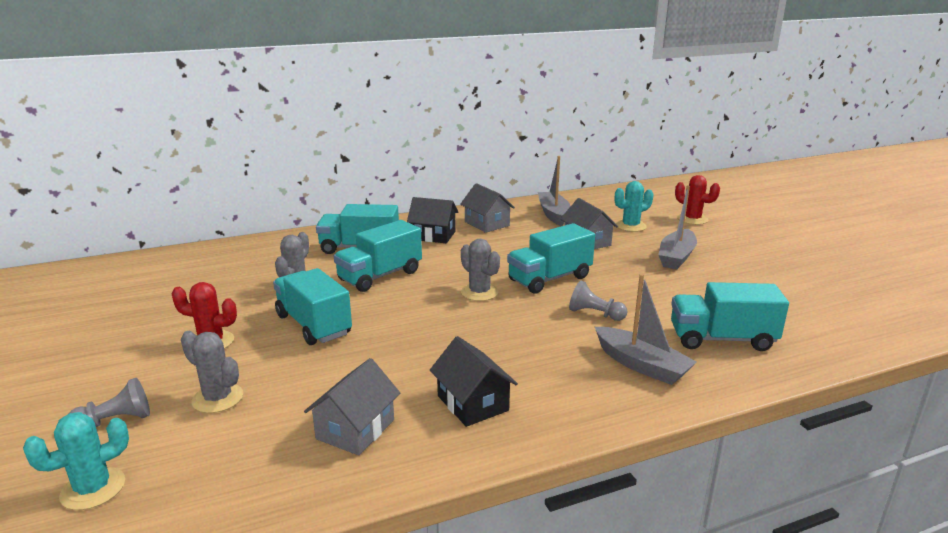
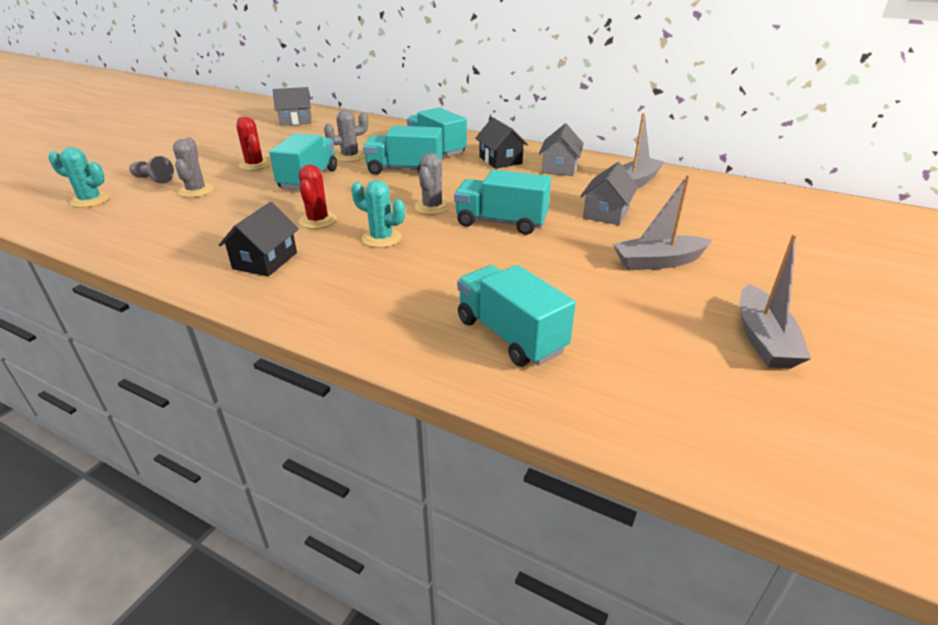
camera: 50 degrees right, 10 degrees up
(355, 429) = (197, 237): grey house -> grey house (296, 121)
(595, 314) = (466, 260): grey pawn -> none
(630, 226) = (685, 220): turquoise cactus -> turquoise cactus (381, 238)
(641, 365) = (402, 308): grey boat -> grey boat (763, 339)
(692, 219) = (777, 243): red cactus -> red cactus (317, 220)

